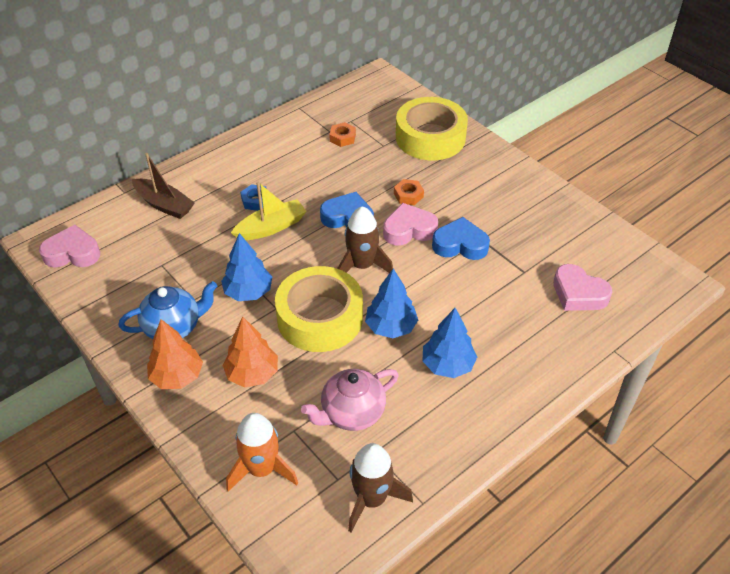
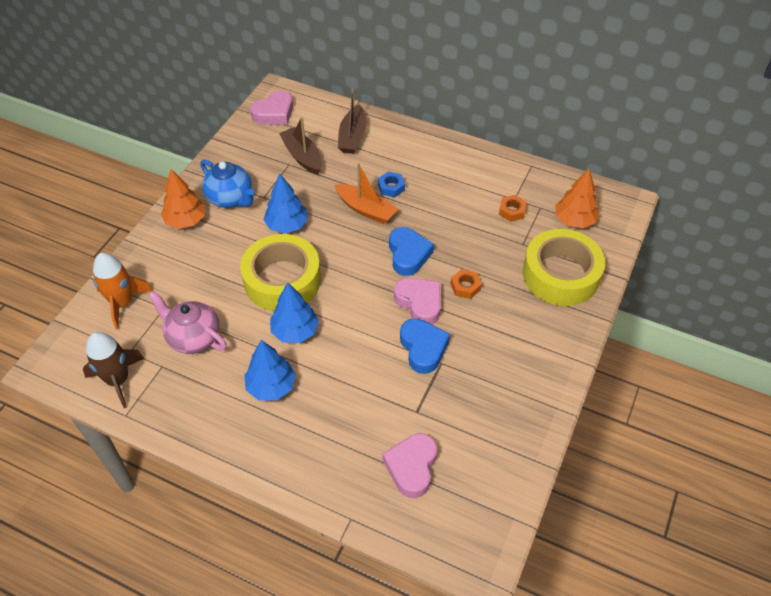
camera: 65 degrees right, 5 degrees up
(72, 253) = (274, 113): pink heart -> pink heart turned 75 degrees clockwise
(159, 251) = (302, 156): none -> brown boat
(252, 374) = (206, 262): orange tree -> orange tree (574, 220)
(271, 227) = (366, 209): yellow boat -> orange boat
(362, 266) = (355, 286): brown rocket -> none

